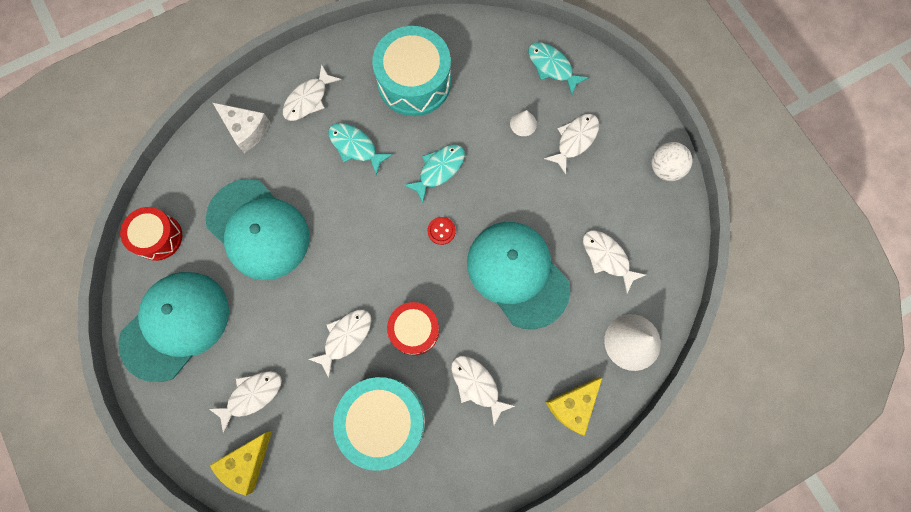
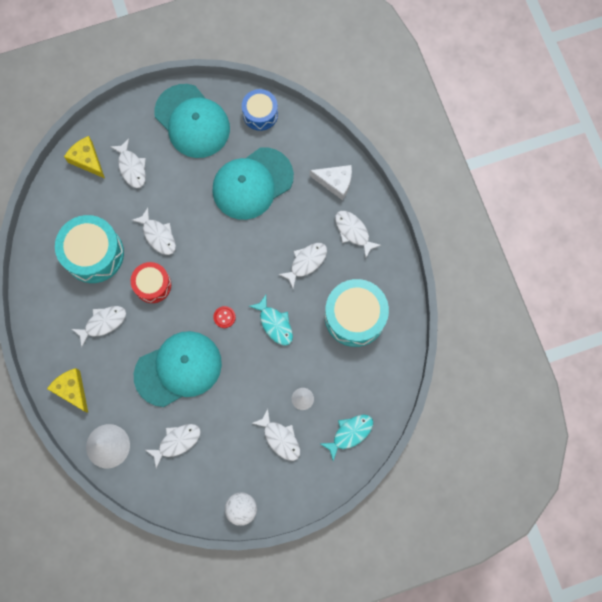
camera: 100 degrees right, 0 degrees up
(158, 237) = (260, 114): red drum -> blue drum
(246, 129) = (335, 182): white cheese -> white cheese turned 120 degrees counterclockwise
(355, 146) = (306, 262): turquoise fish -> white fish

